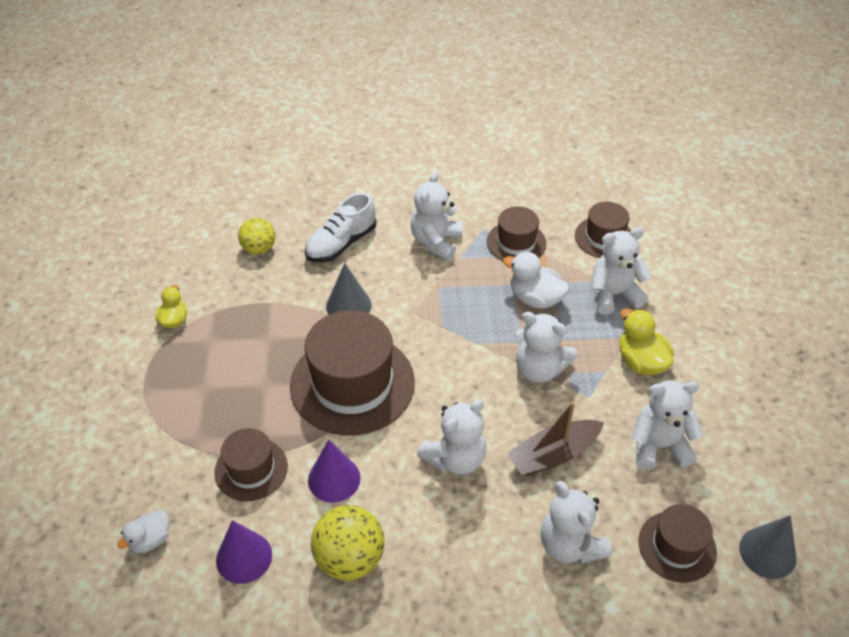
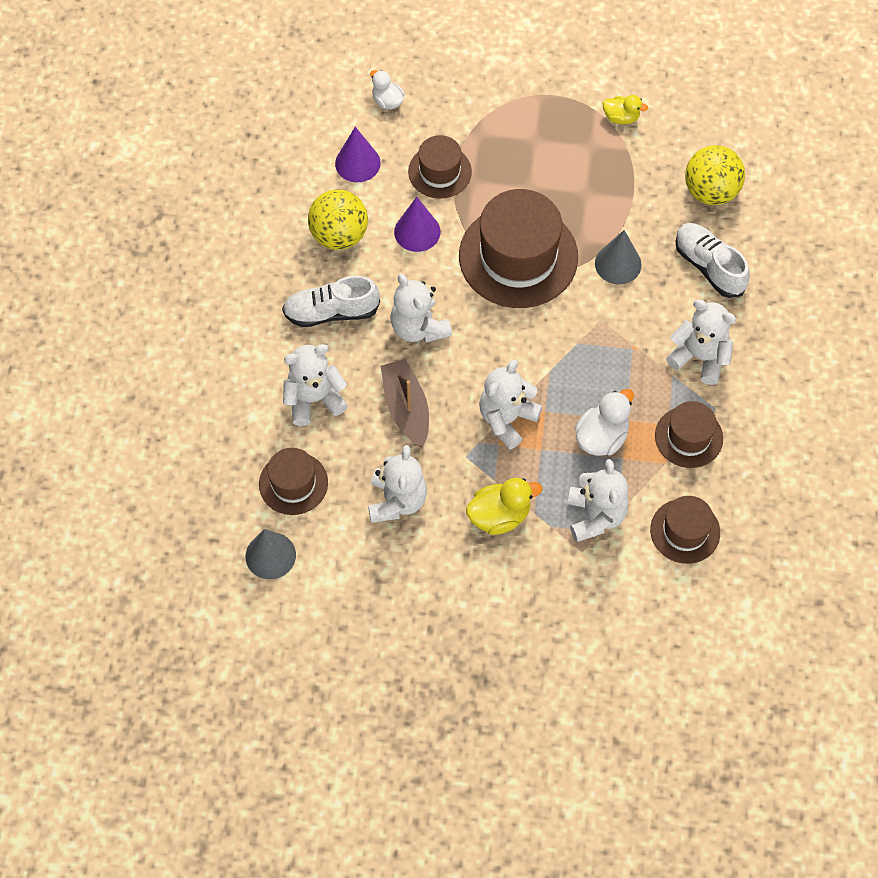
camera: 100 degrees right, 15 degrees up
(259, 249) = (710, 191): yellow ball -> yellow ball, size x1.52
(455, 548) = (331, 312): none -> white shoe

